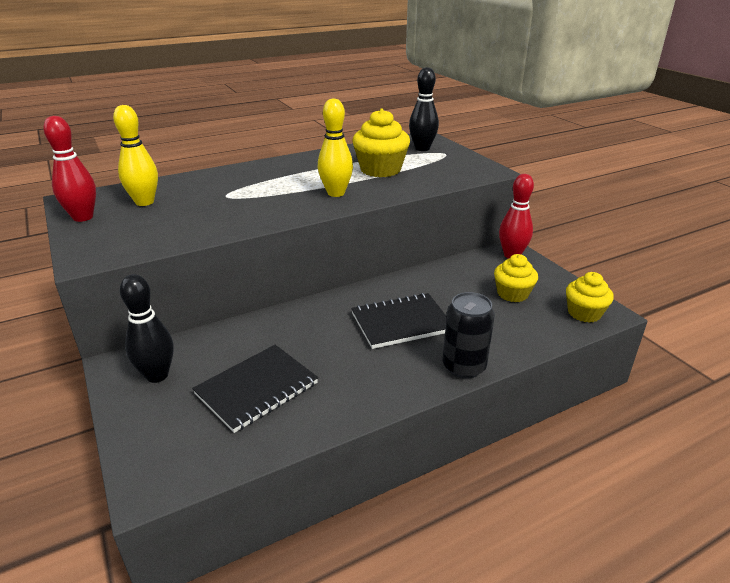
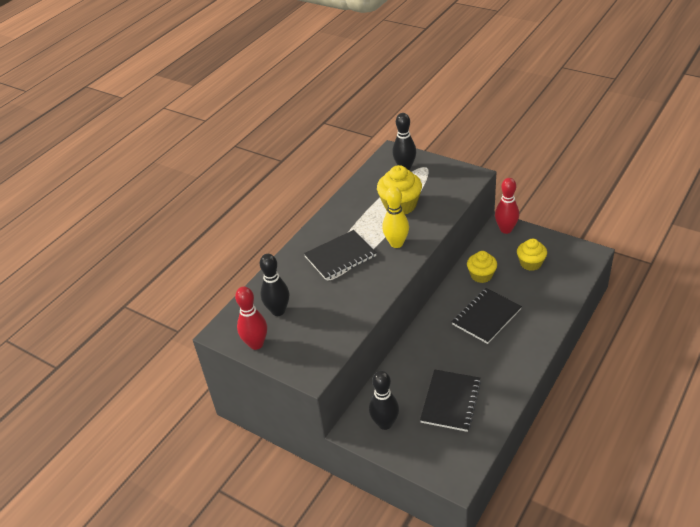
camera: 25 degrees left, 10 degrees up
(144, 202) = (278, 311): yellow bowling pin -> black bowling pin
(265, 185) = (340, 256): none -> black notebook
(464, 366) = (545, 330): black can -> none
(584, 313) = (579, 260): yellow cupcake -> yellow cupcake (481, 275)

